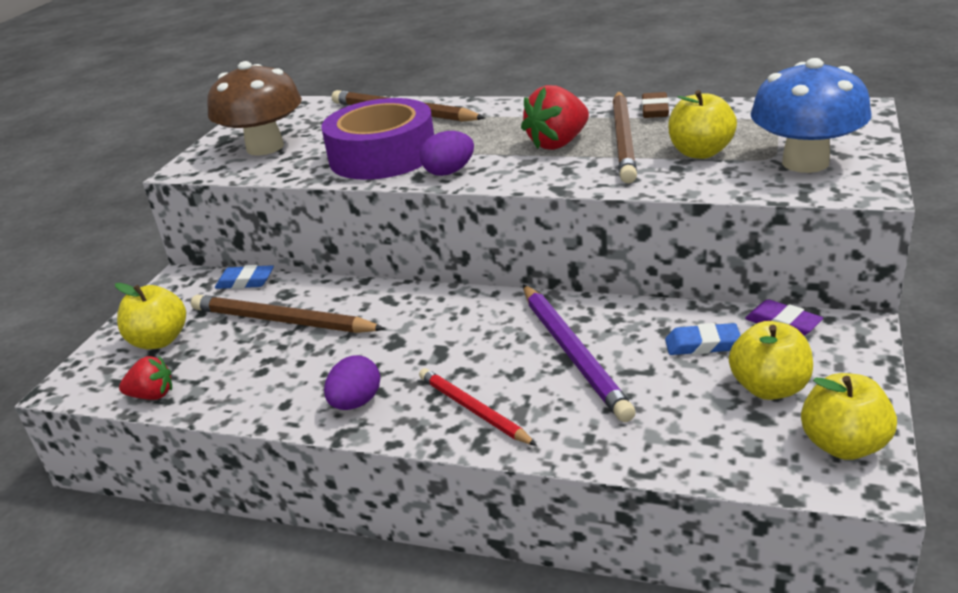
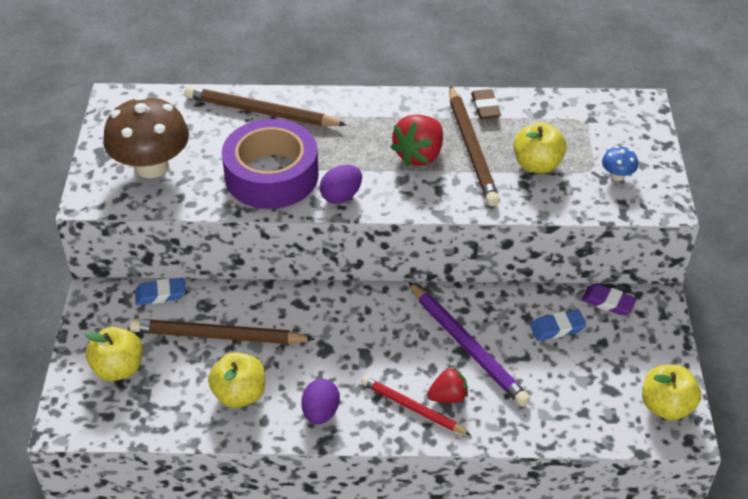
camera: 20 degrees left, 15 degrees up
(152, 395) = (147, 426): red strawberry -> red strawberry (448, 396)
(769, 388) = (611, 363): yellow apple -> yellow apple (239, 394)
(805, 163) = (617, 175): blue mushroom -> blue mushroom, size x0.43

